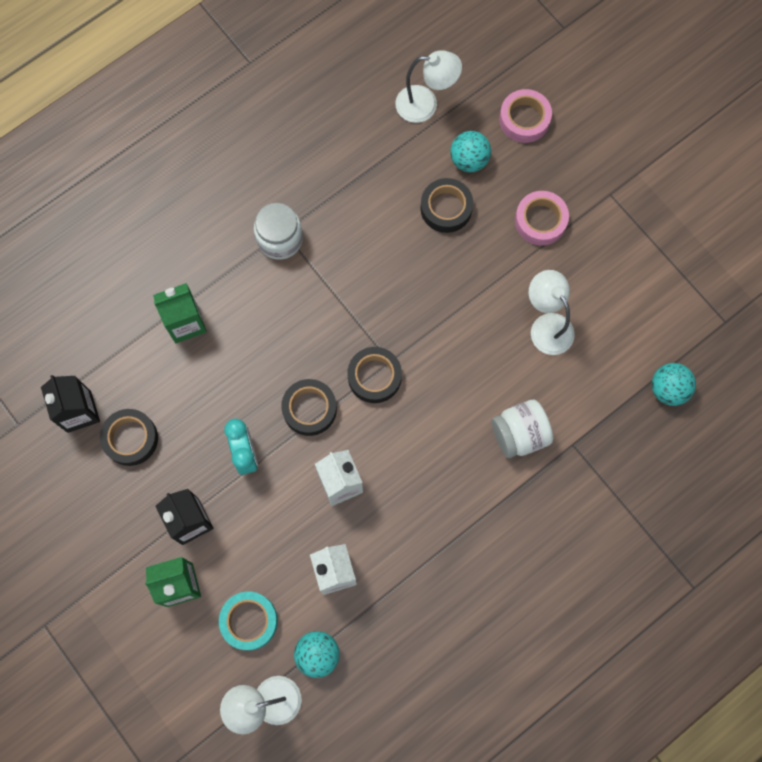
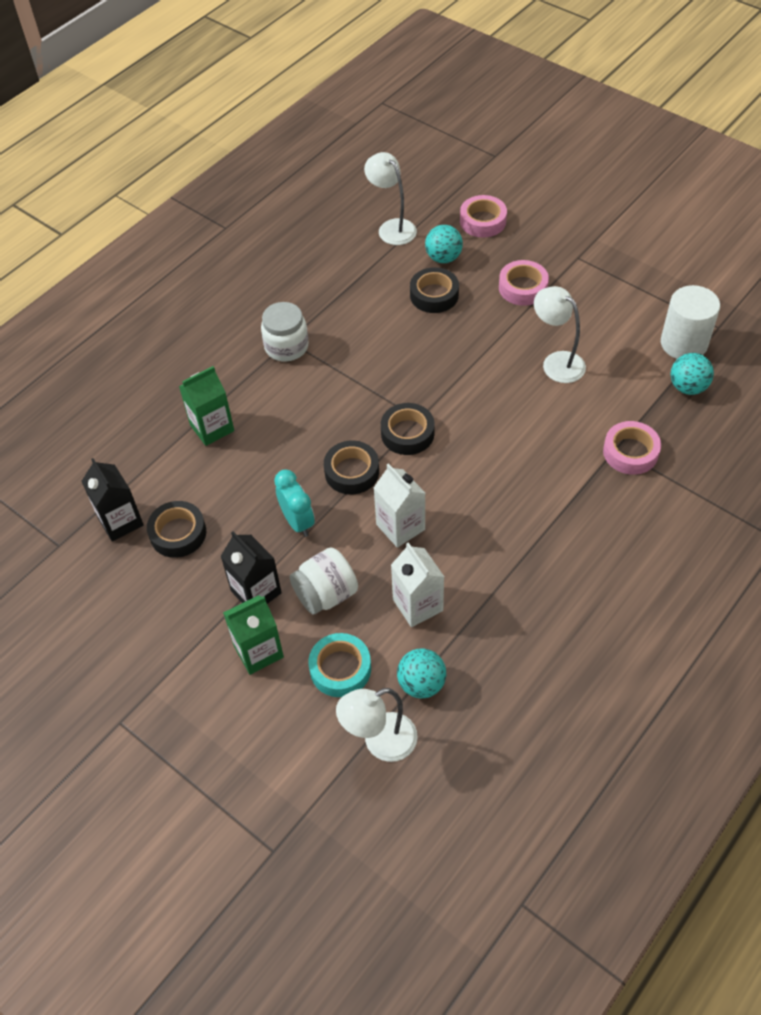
camera: 10 degrees left, 20 degrees down
(425, 105) = (392, 227): white lamp -> white lamp turned 120 degrees counterclockwise
(519, 434) = (562, 450): white jar -> white jar (326, 594)
(585, 453) = (630, 452): none -> pink tape
(683, 334) = (684, 343): none -> white cylinder

